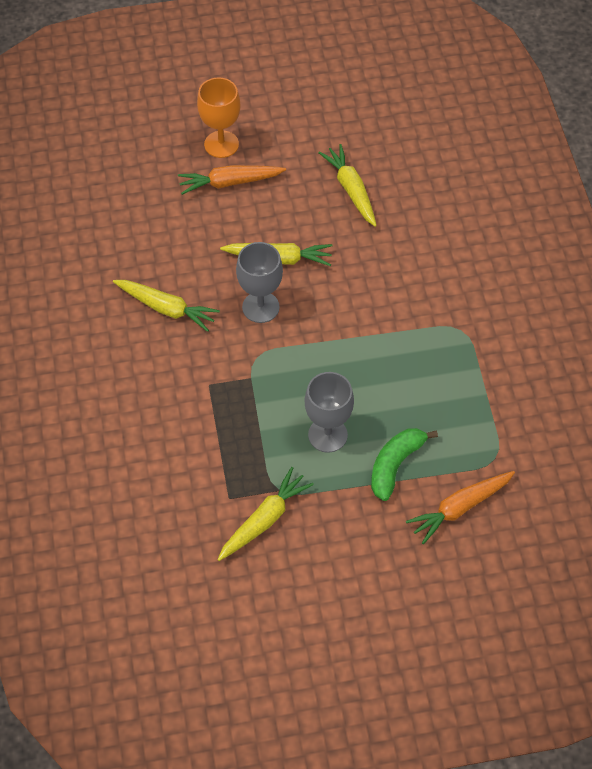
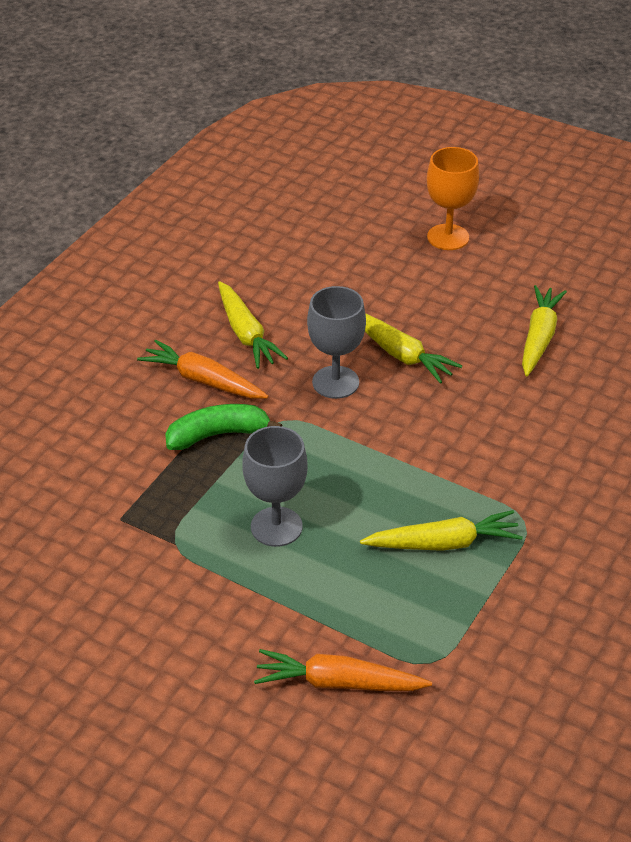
camera: 40 degrees right, 15 degrees down
(229, 183) = (421, 270): orange carrot -> orange carrot (203, 380)
(264, 520) = (130, 559): yellow carrot -> yellow carrot (443, 543)
(395, 465) = (314, 597): green banana -> green banana (217, 435)

